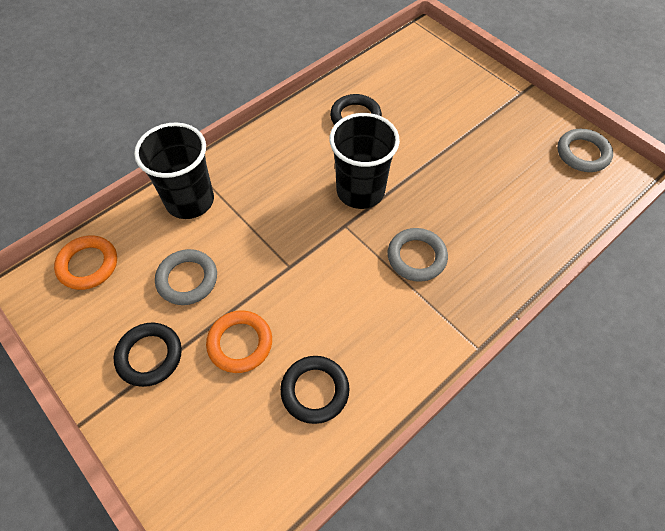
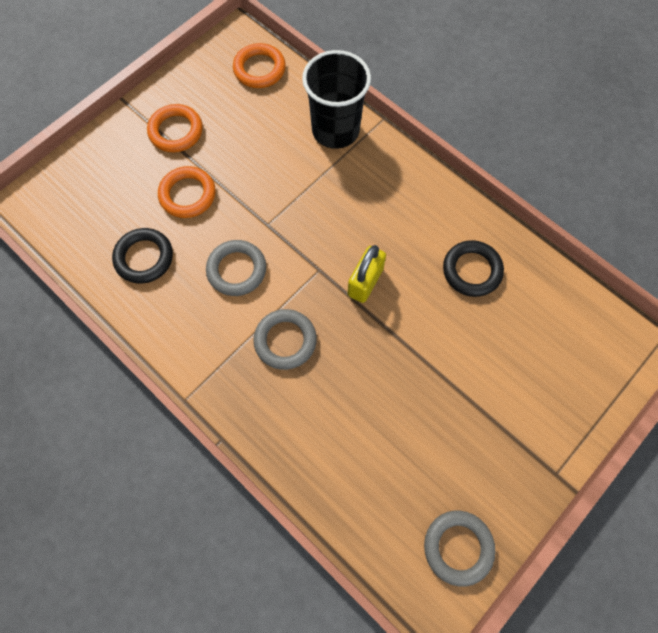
camera: 85 degrees right, 10 degrees up
(149, 356) = (176, 131): black ring -> orange ring
(187, 279) = (249, 144): grey ring -> grey ring (236, 270)
(360, 191) = (365, 282): black cup -> yellow padlock

